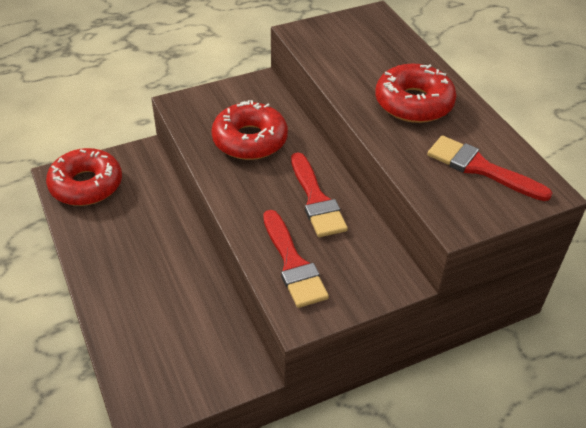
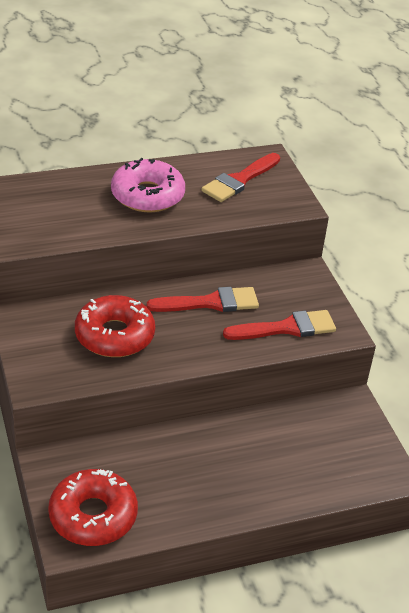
camera: 85 degrees left, 5 degrees down
(413, 103) = (147, 195): red donut -> pink donut

